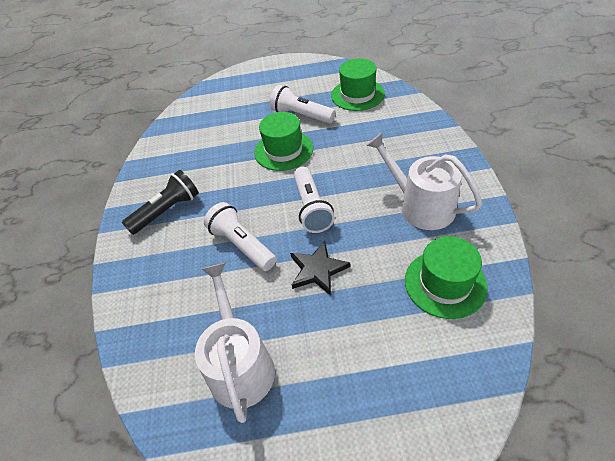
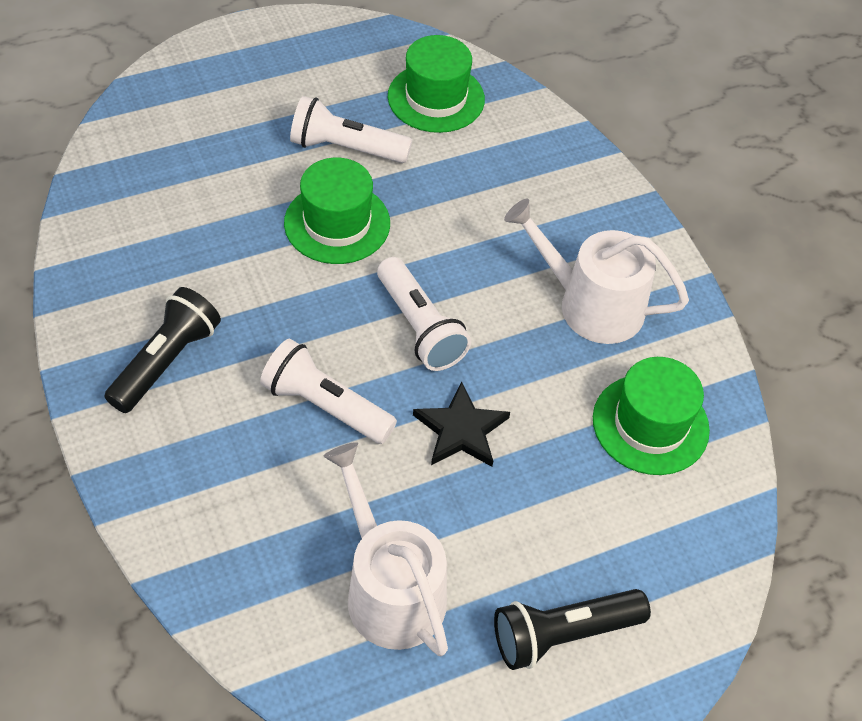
camera: 25 degrees left, 5 degrees up
(346, 422) = (562, 634): none -> black flashlight

